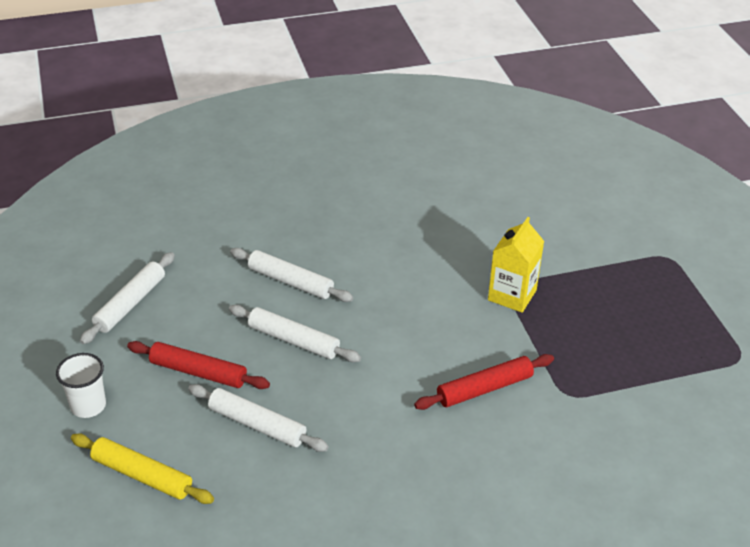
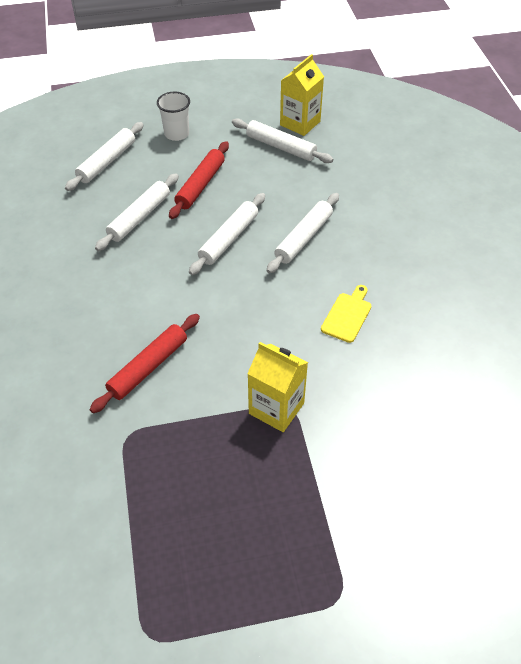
camera: 95 degrees right, 10 degrees up
(84, 288) = (300, 123): none -> yellow carton
(142, 475) = (107, 162): yellow rolling pin -> white rolling pin
(396, 251) = (347, 315): none -> yellow cutting board
(484, 389) = (148, 367): red rolling pin -> red rolling pin turned 60 degrees clockwise

